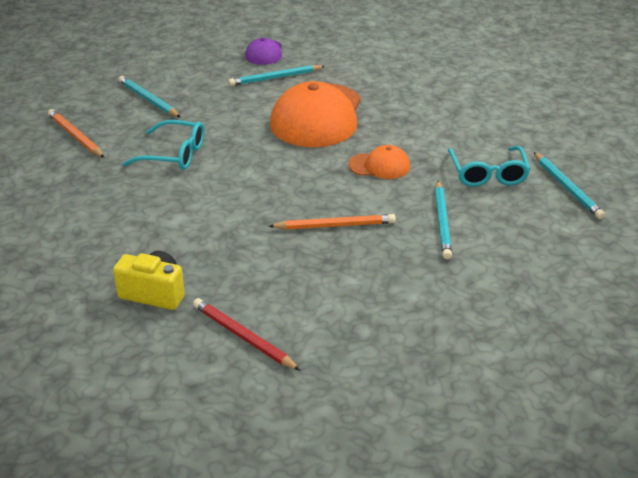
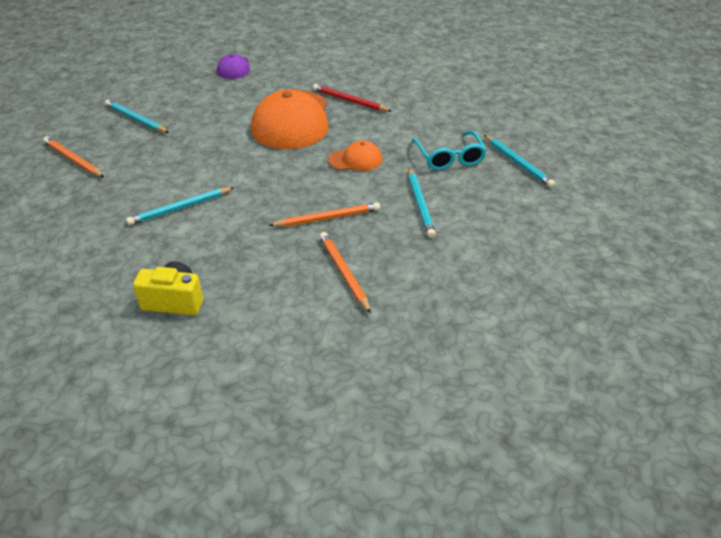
camera: 10 degrees left, 5 degrees up
(173, 154) = (168, 168): turquoise glasses -> none
(243, 337) = (265, 332): red pencil -> red pencil (350, 101)
(275, 78) = (248, 89): turquoise pencil -> turquoise pencil (180, 208)
(341, 285) = (344, 273): none -> orange pencil

